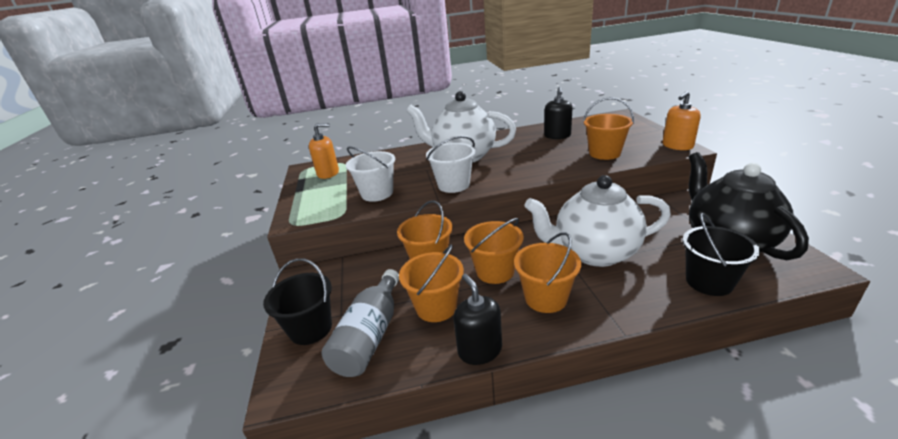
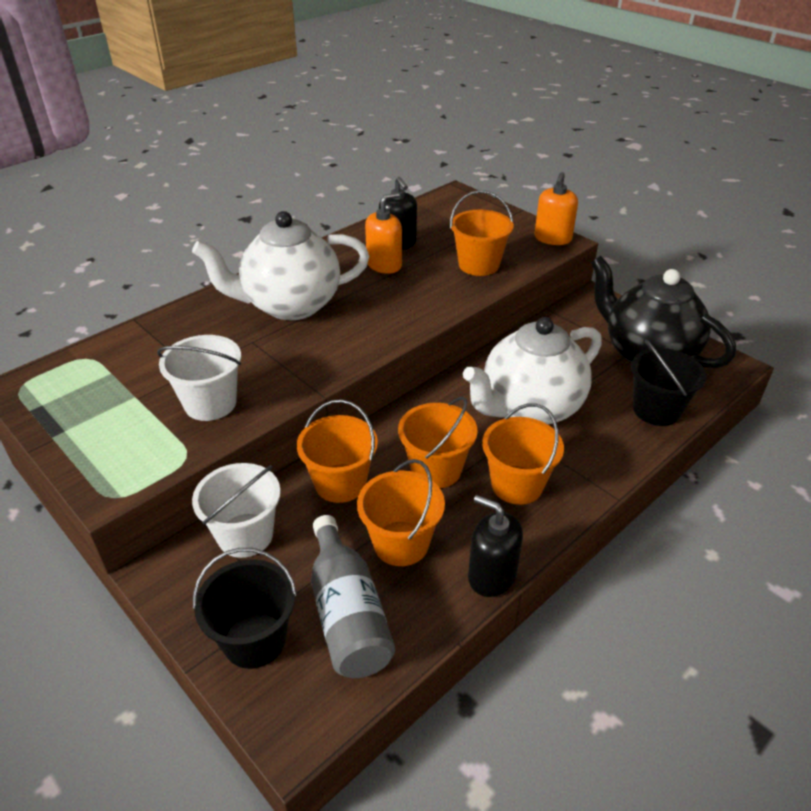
camera: 35 degrees left, 10 degrees up
(328, 173) = (80, 385): orange soap dispenser -> orange soap dispenser (384, 265)
(453, 185) = (319, 360): white bucket -> white bucket (245, 535)

